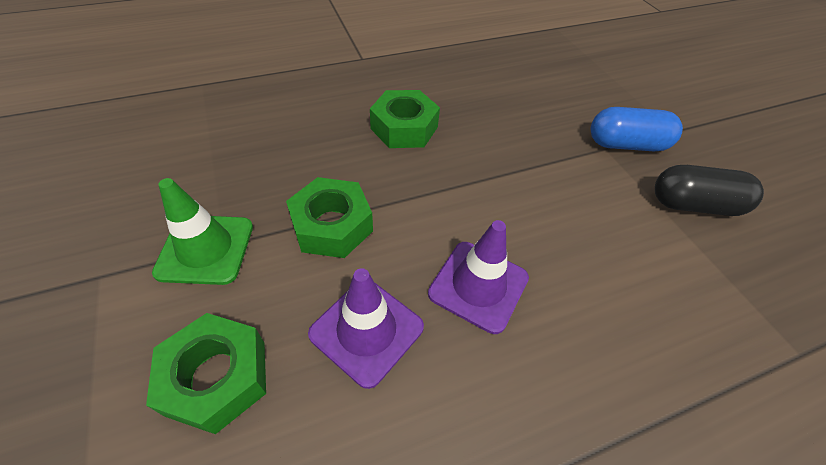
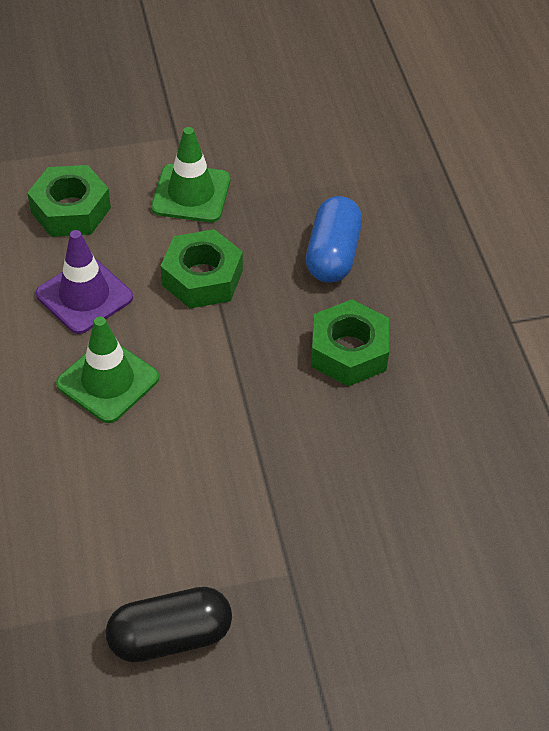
camera: 100 degrees right, 0 degrees up
(478, 286) = (108, 381): purple traffic cone -> green traffic cone
(626, 144) = (294, 604): blue capsule -> blue capsule (333, 254)
(694, 205) = (170, 637): black capsule -> black capsule turned 60 degrees clockwise

